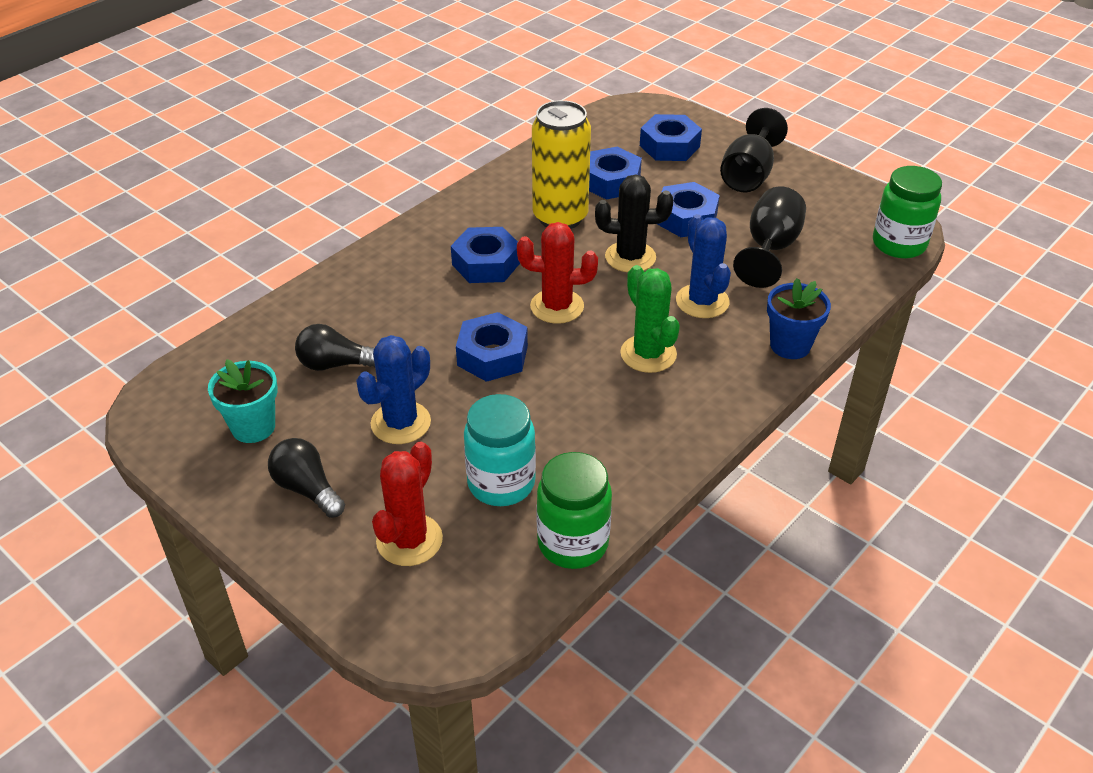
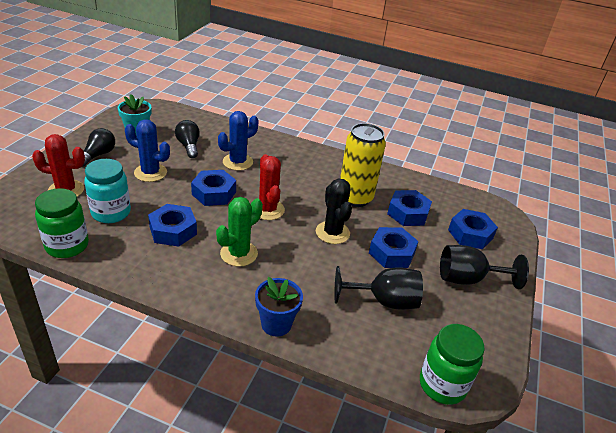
camera: 65 degrees right, 5 degrees down
(486, 263) = (293, 178): blue nut -> blue nut (173, 231)
(702, 301) = (304, 272): blue cactus -> blue cactus (237, 162)

